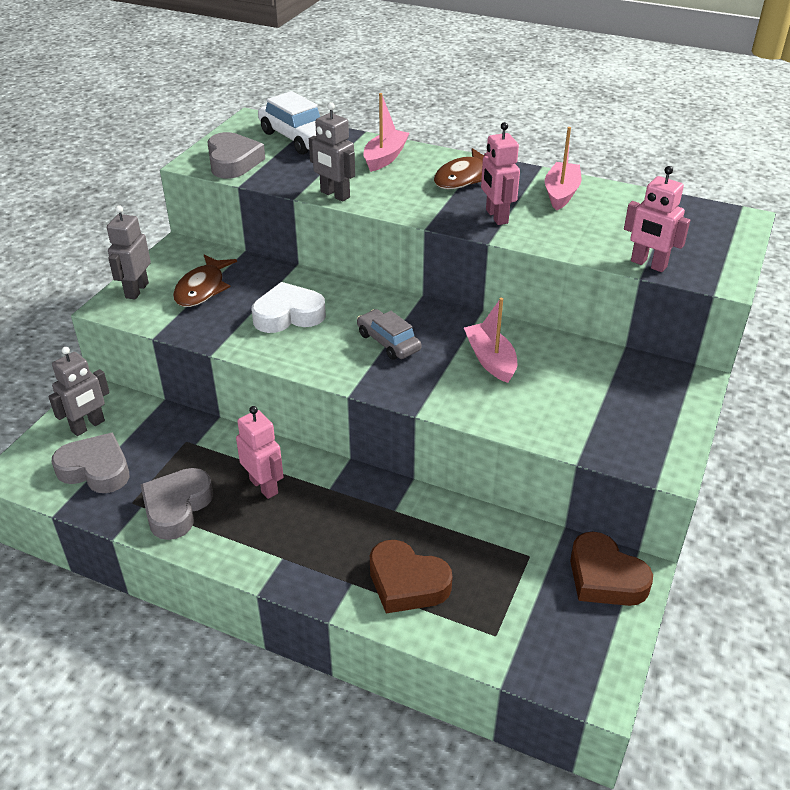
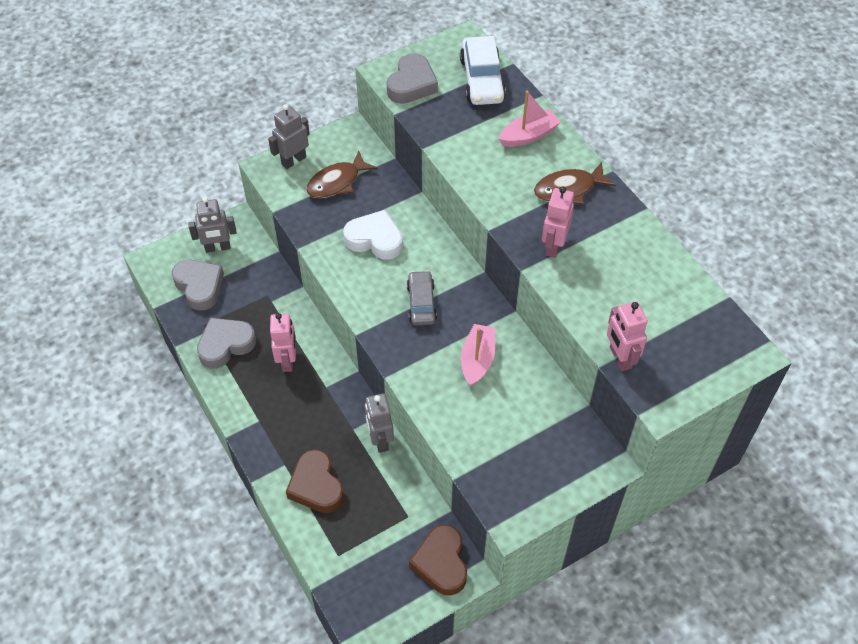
camera: 35 degrees right, 15 degrees up
(335, 195) = (455, 159): grey robot -> grey robot (380, 440)
(561, 193) = (630, 247): pink boat -> none

